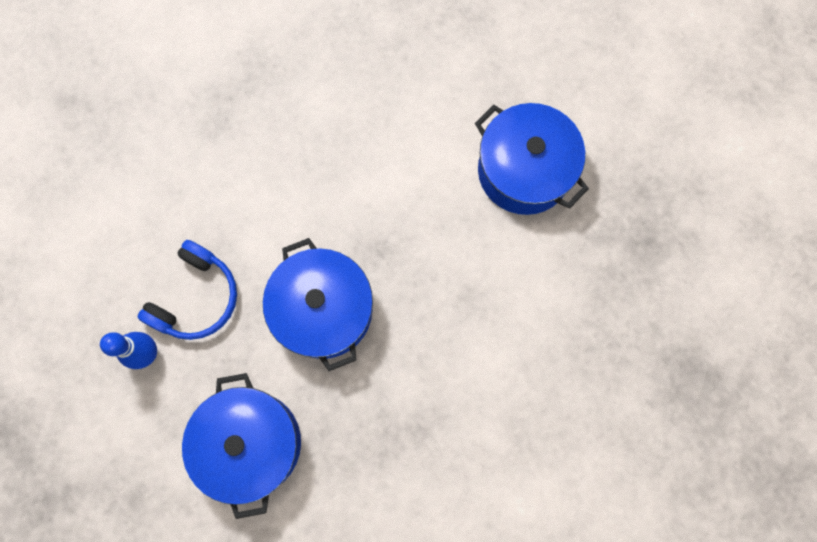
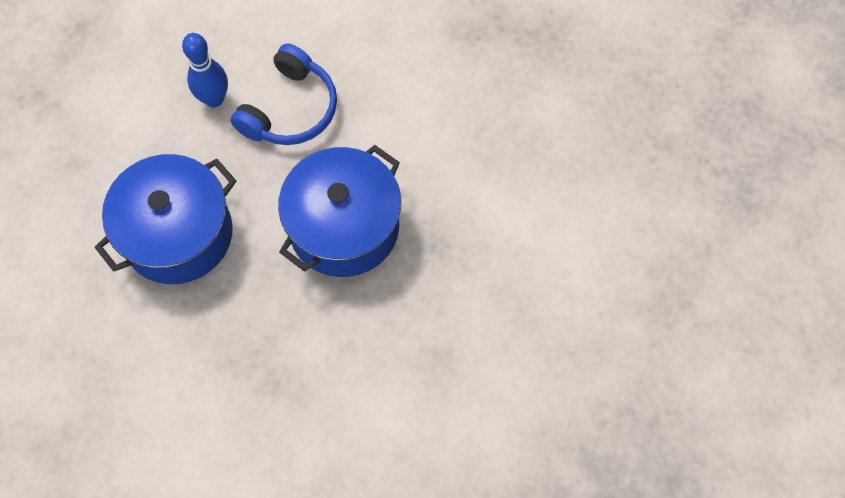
camera: 60 degrees right, 10 degrees down
(196, 297) = (290, 109): blue headphones -> blue headphones turned 60 degrees counterclockwise
(524, 171) = (612, 341): blue pot -> none

